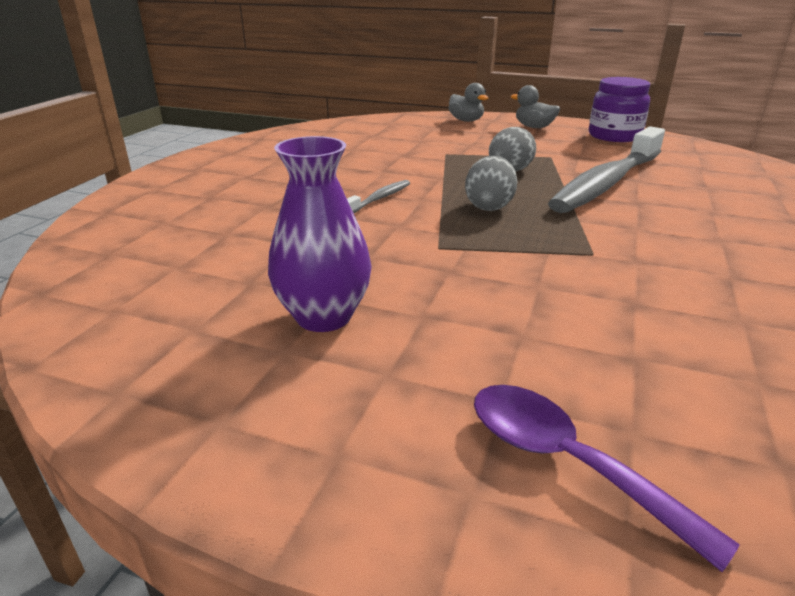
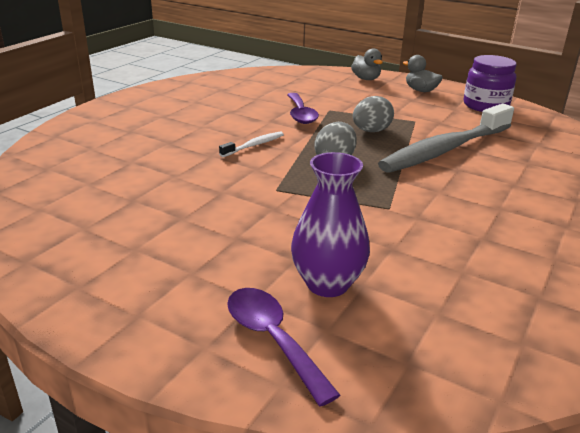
camera: 10 degrees right, 0 degrees up
(324, 316) = (170, 230): purple vase -> purple vase (327, 284)
(379, 199) = (254, 145): grey toothbrush -> white toothbrush
(415, 161) = (300, 114): none -> purple spoon

